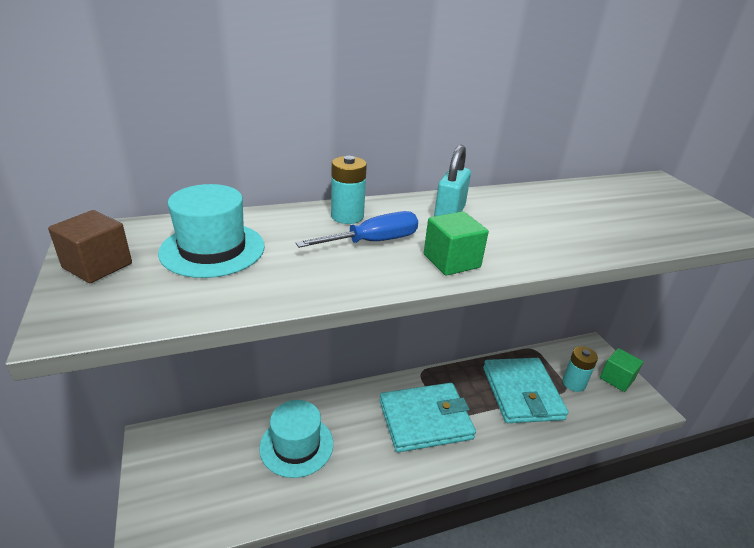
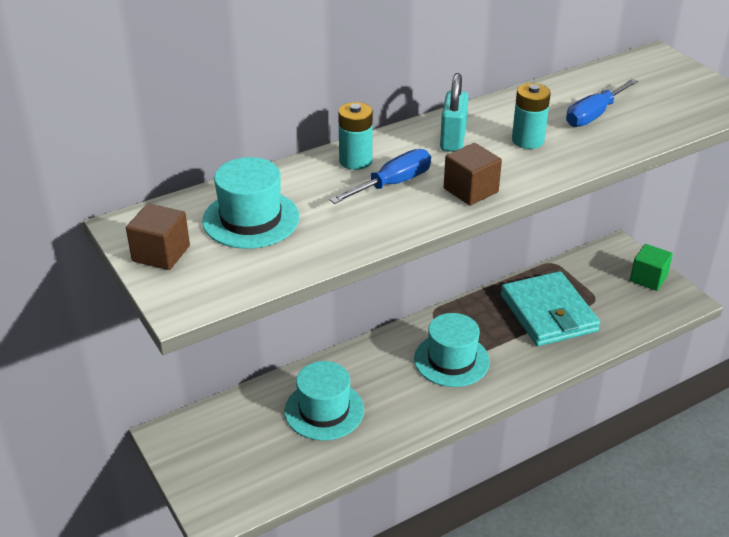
camera: 10 degrees left, 5 degrees up
(425, 420) = (451, 360): turquoise wallet -> turquoise hat
(451, 261) = (470, 190): green cube -> brown cube
(573, 383) = (602, 292): turquoise battery -> turquoise battery (527, 140)
(595, 215) = (594, 115): none -> blue screwdriver

